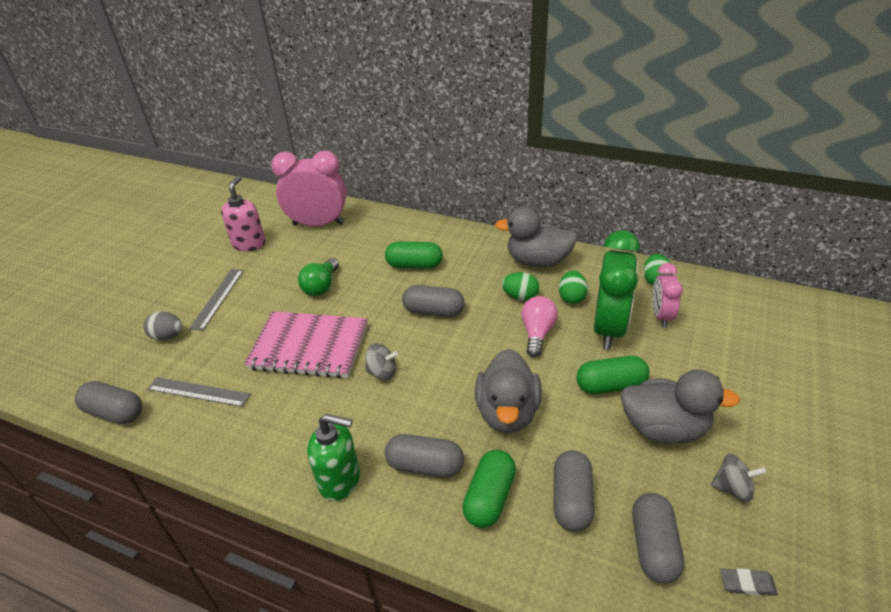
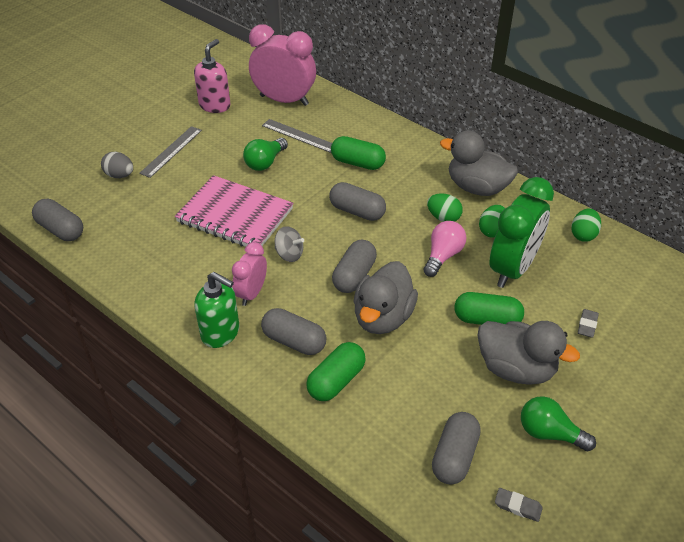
camera: 15 degrees right, 5 degrees up
(198, 392) = (131, 230): grey ruler -> grey ruler (299, 136)
(571, 500) = (404, 402): grey capsule -> grey capsule (354, 276)
(661, 316) = (569, 270): pink clock -> pink clock (251, 293)
(705, 364) = (587, 325): none -> grey eraser
(732, 488) = (549, 433): grey spinning top -> green light bulb

